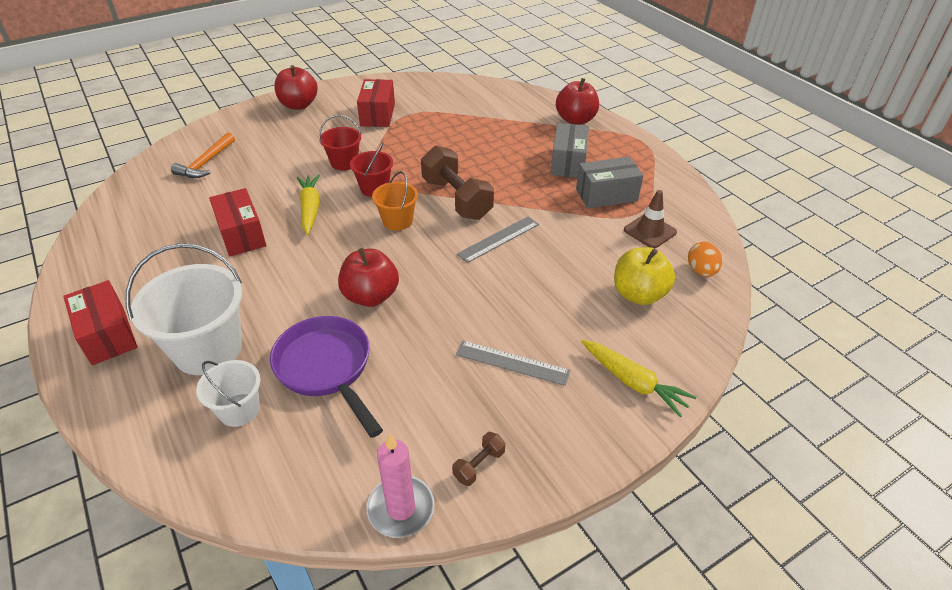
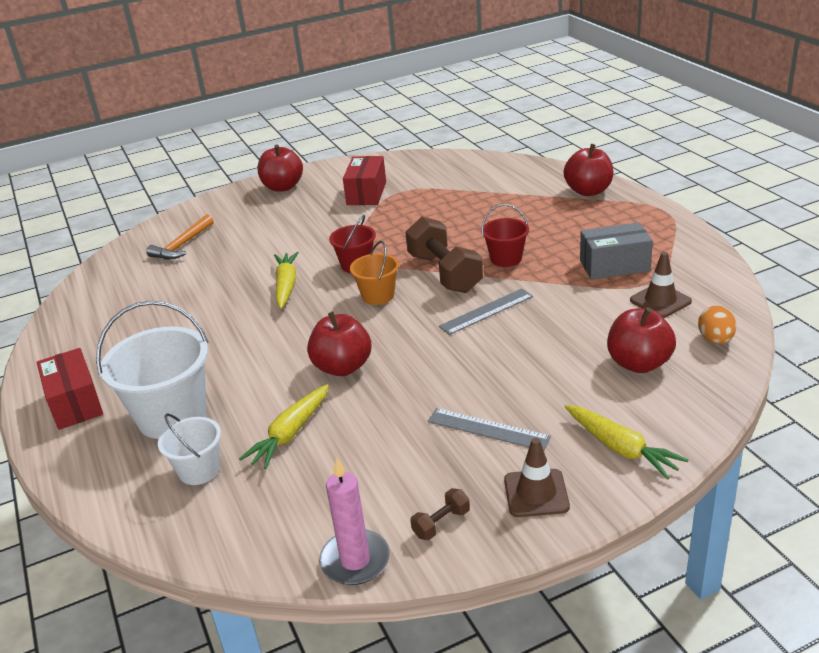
camera: 10 degrees right, 10 degrees down
(241, 234) = (213, 311): red box -> none
(326, 369) = (290, 434): purple pan -> yellow carrot
(344, 163) = (326, 241): red bucket -> red bucket (506, 258)
(563, 431) = (536, 493): none -> brown traffic cone
(568, 162) = (574, 234): grey box -> none
(638, 294) = (638, 363): yellow apple -> red apple

